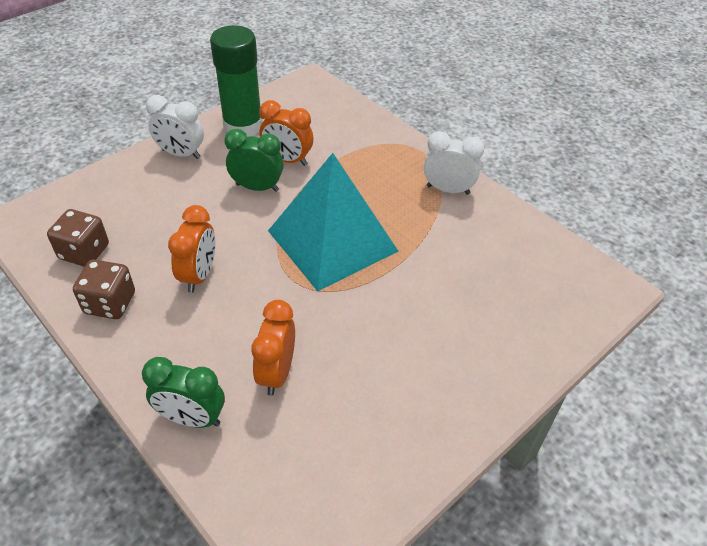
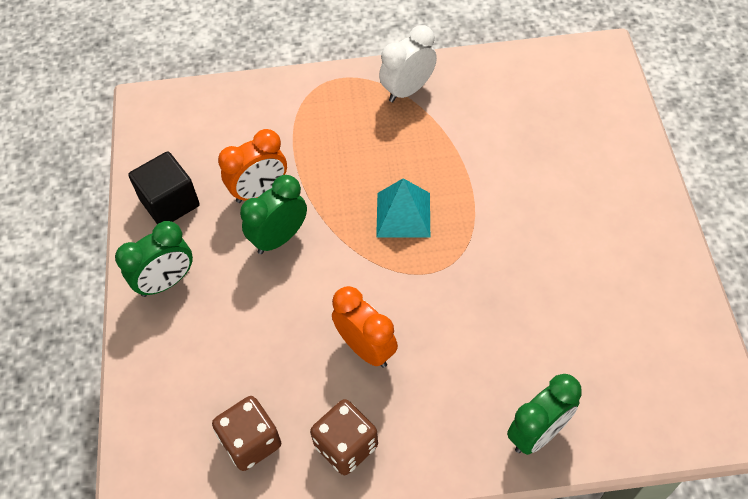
camera: 50 degrees left, 10 degrees up
(181, 154) = (166, 282): white clock -> green clock
(243, 126) = (170, 203): green glue stick -> black cube
(276, 373) = (530, 341): orange clock -> none
(332, 240) = (403, 214): turquoise pyramid -> turquoise pyramid, size x0.50

